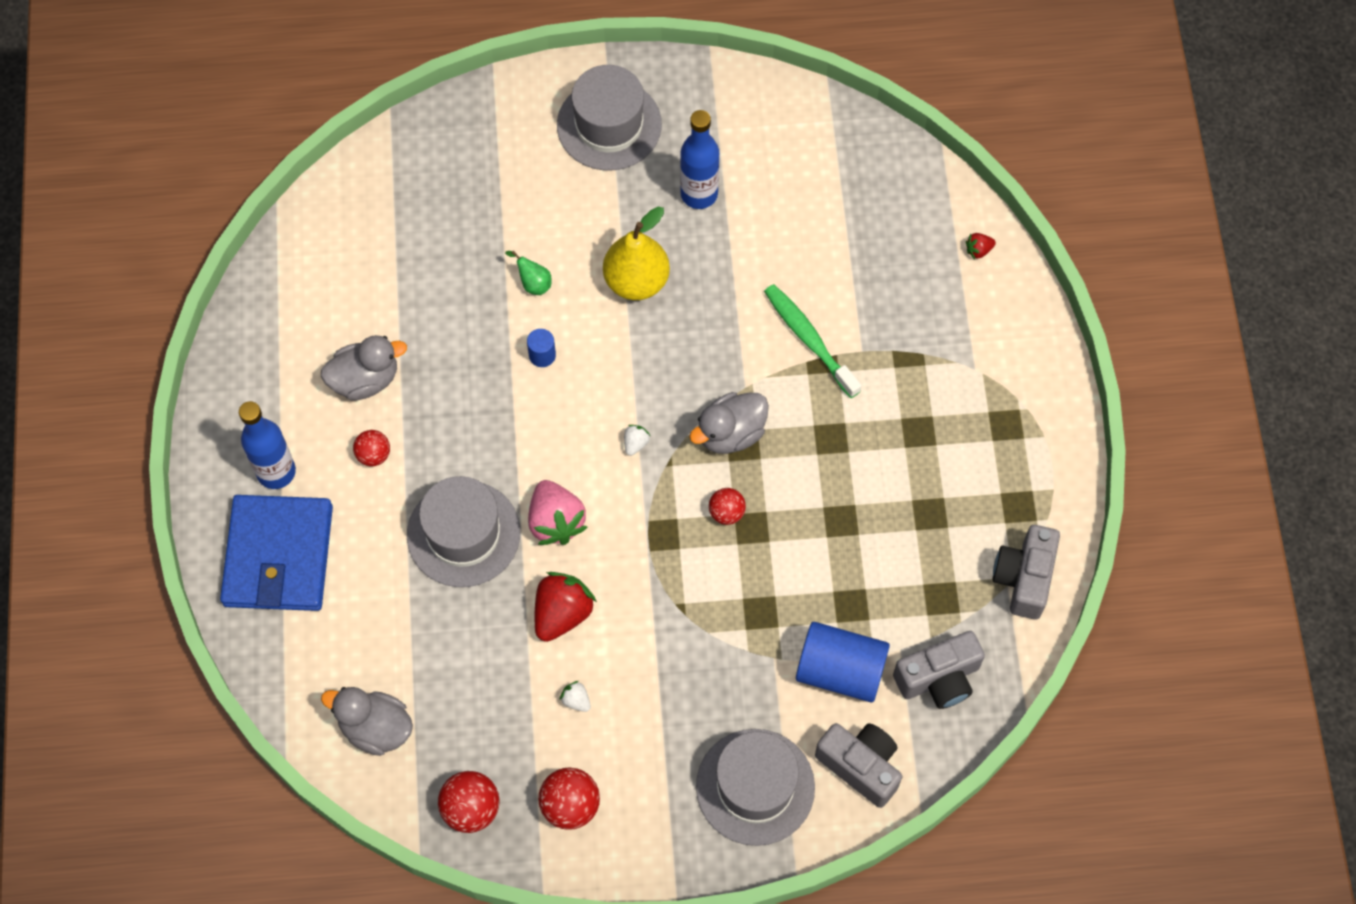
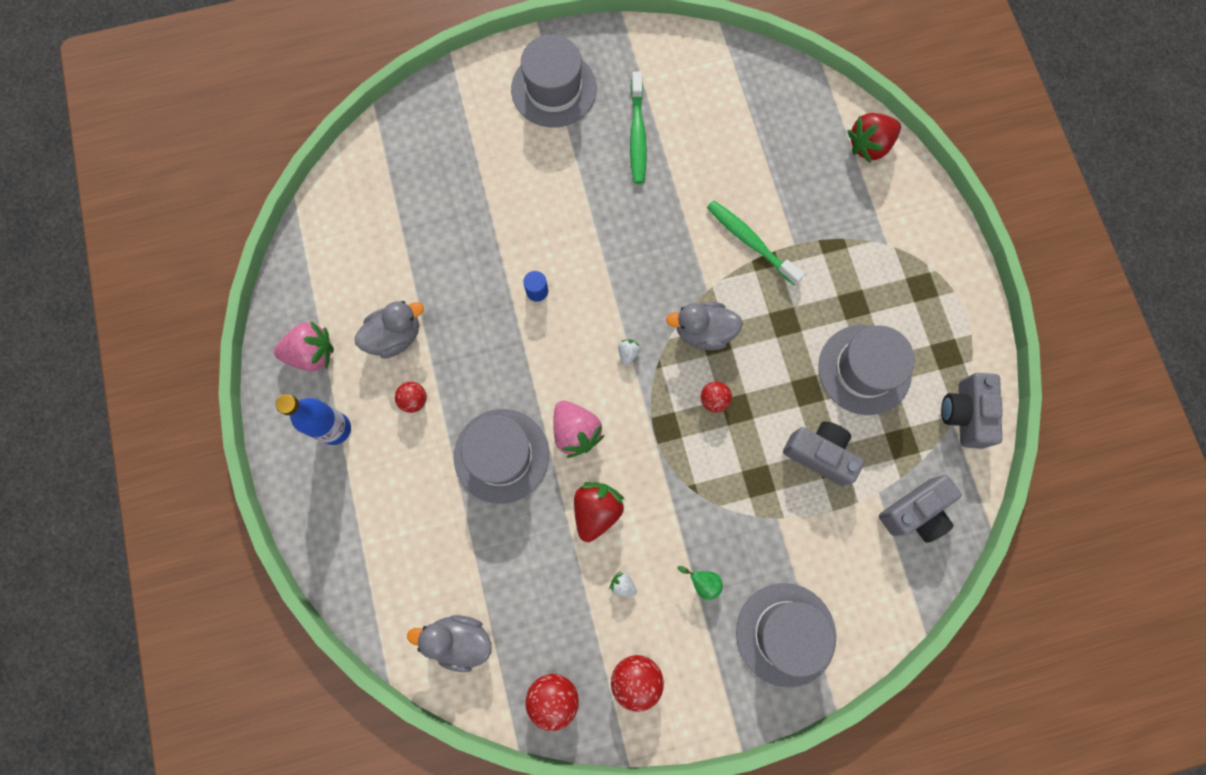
camera: 10 degrees left, 10 degrees up
(265, 383) = (312, 353): none -> pink strawberry
(279, 556) = (350, 502): blue wallet -> none
(533, 283) = (518, 231): green pear -> green pear (702, 582)
(636, 281) = (601, 215): yellow pear -> none
(699, 194) = (637, 135): blue bottle -> green toothbrush
(730, 433) = (703, 331): grey duck -> grey duck turned 45 degrees clockwise
(840, 671) = (834, 520): blue cylinder -> none
(860, 766) = (868, 600): grey camera -> grey camera (819, 454)
(914, 508) = (864, 369): none -> grey hat
(978, 250) = (869, 145): red strawberry -> red strawberry, size x2.17

